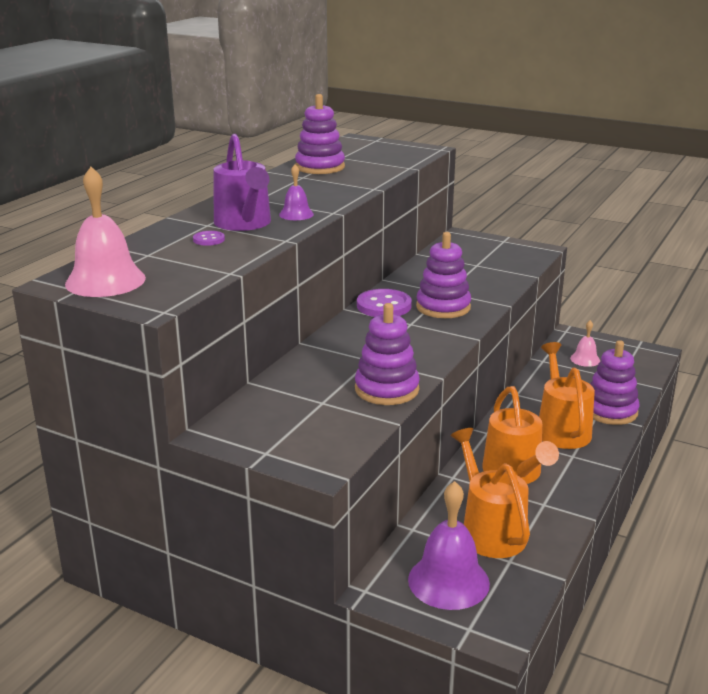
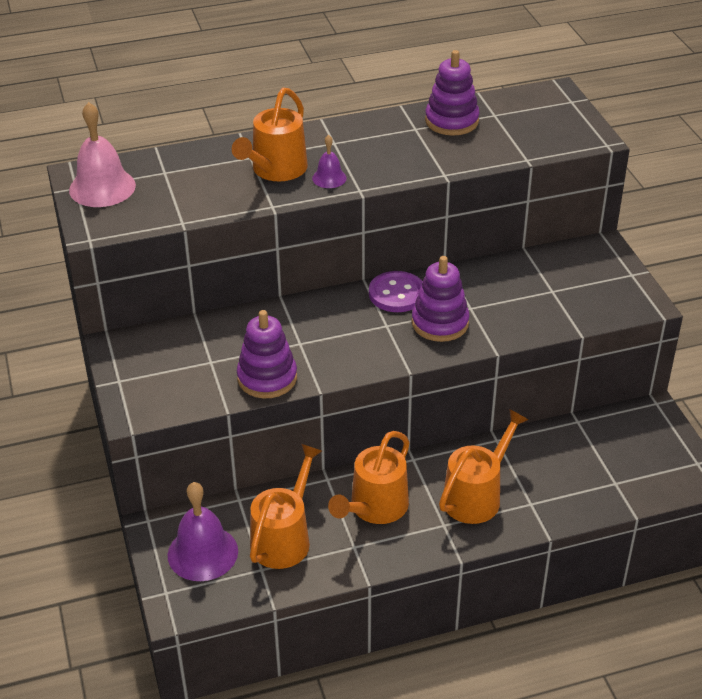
camera: 45 degrees right, 15 degrees up
(209, 239) = (224, 176): purple button -> none
(244, 224) = (275, 170): purple watering can -> orange watering can
(585, 359) = (619, 444): pink bell -> none
(610, 411) = (547, 508): purple stacking toy -> none

